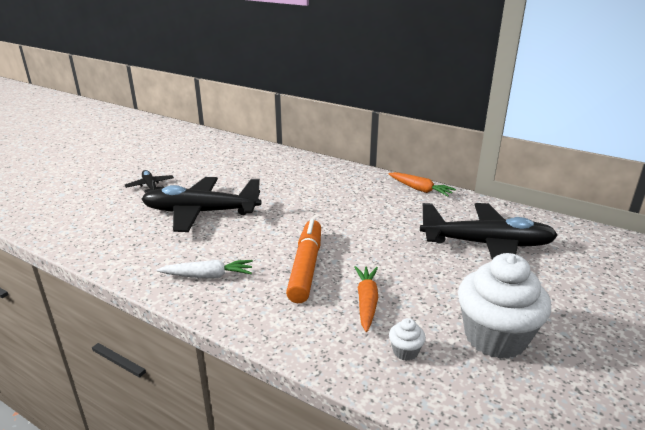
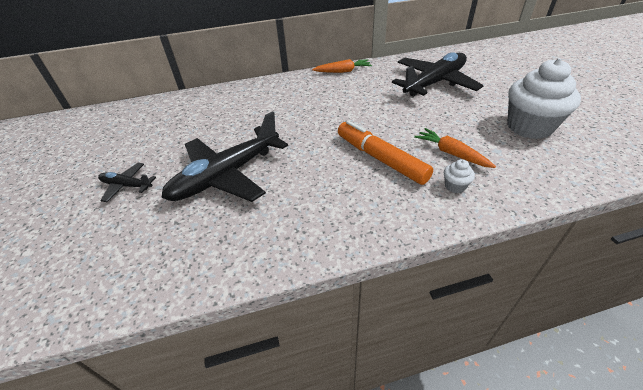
camera: 45 degrees left, 15 degrees up
(208, 276) = (335, 214): white carrot -> none
(405, 351) = (518, 164): white cupcake -> white cupcake (455, 186)

